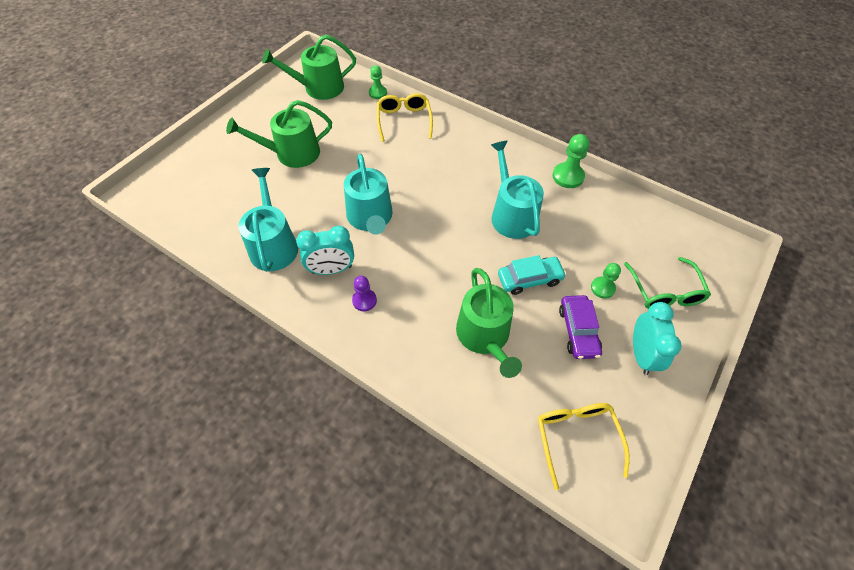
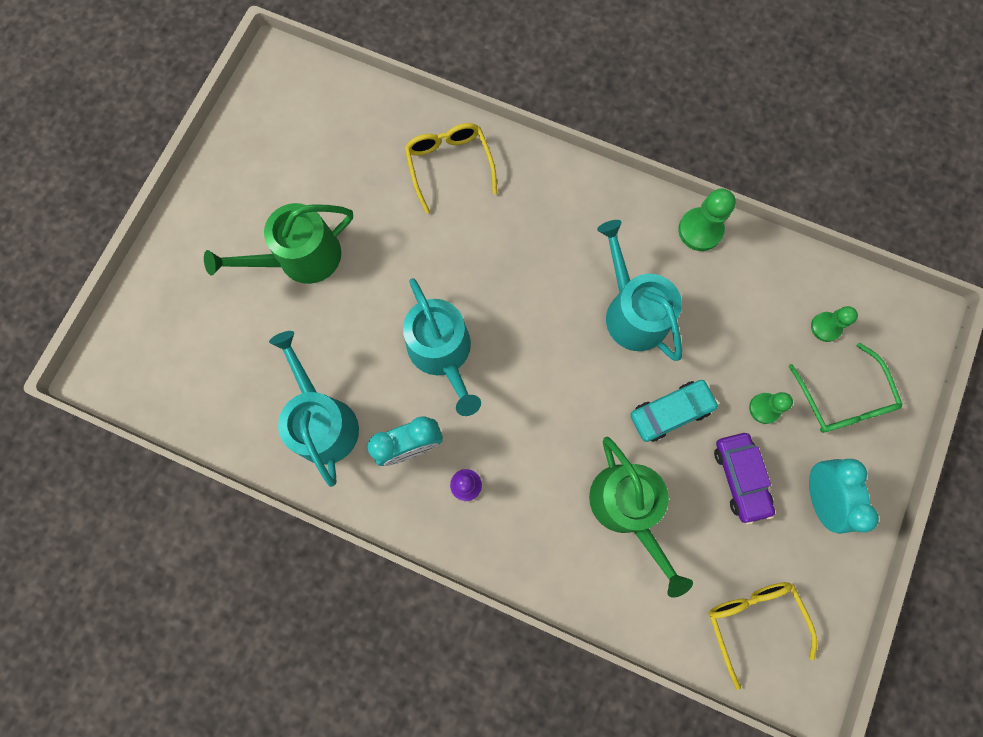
camera: 10 degrees left, 20 degrees up
(319, 88) = (304, 121): green watering can -> none
(378, 93) = (397, 116): green pawn -> green pawn (825, 327)

